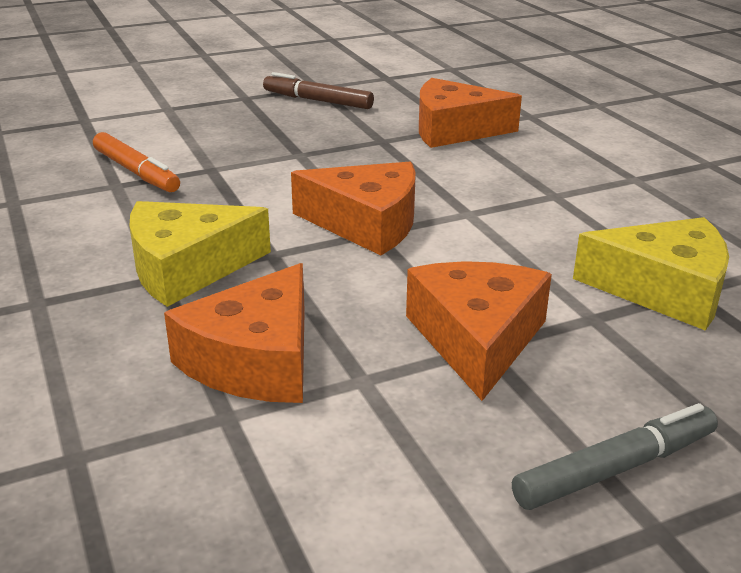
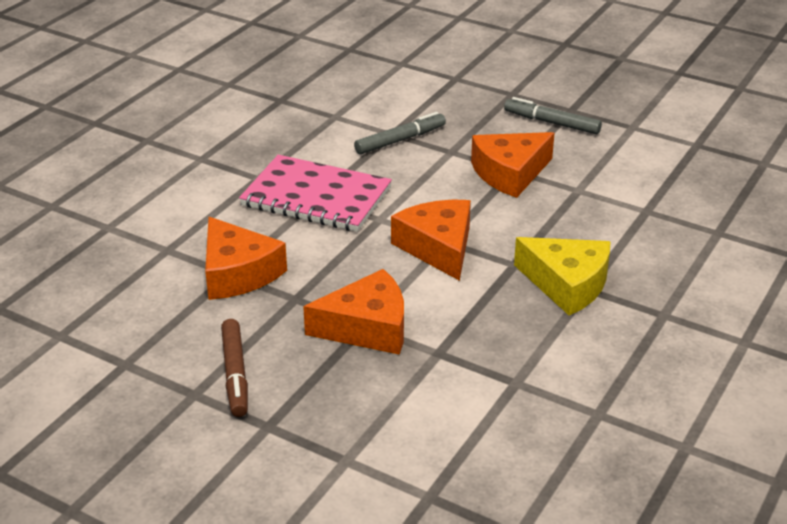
camera: 125 degrees left, 5 degrees up
(136, 172) = (486, 386): orange marker -> none
(255, 360) = (605, 221): orange cheese -> orange cheese (367, 327)
(556, 194) = (316, 197): none -> pink notebook
(663, 289) = (400, 140): yellow cheese -> grey marker

